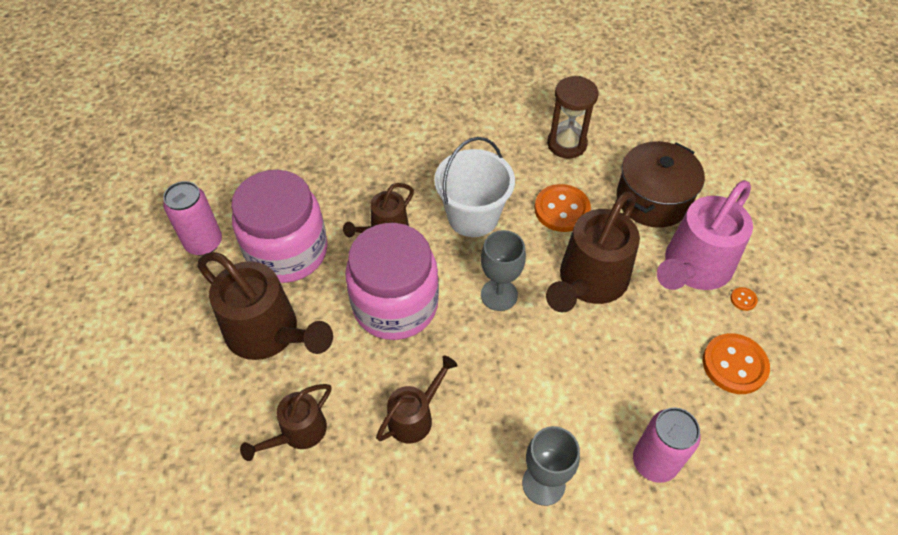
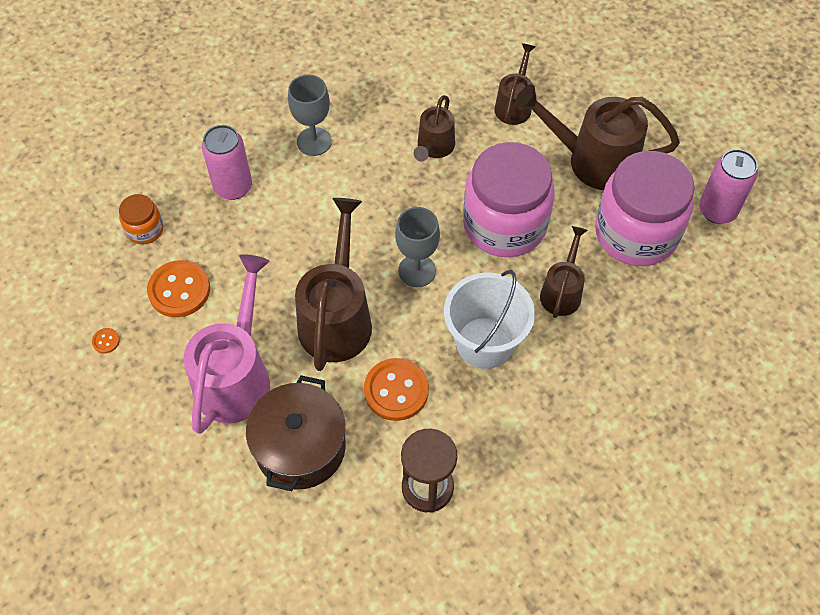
camera: 155 degrees right, 5 degrees up
(743, 299) = (179, 360): orange button -> orange button (106, 341)
(764, 448) = (145, 230): none -> orange jar

